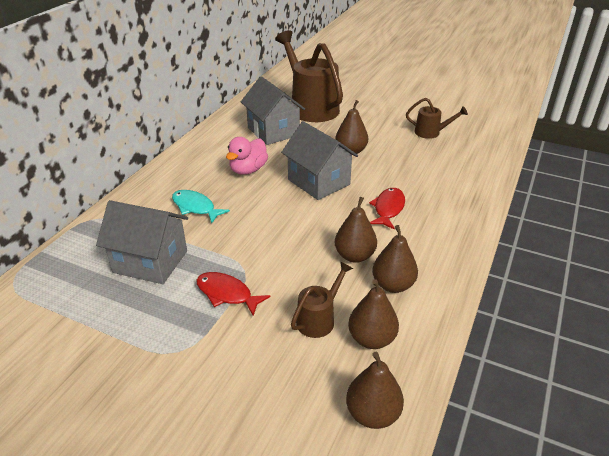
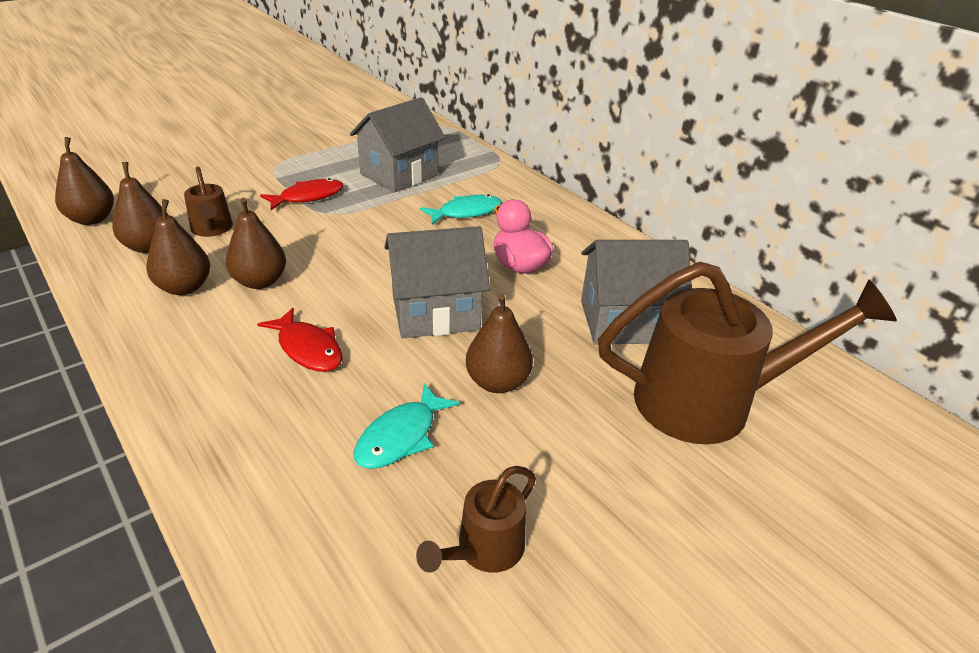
camera: 115 degrees right, 0 degrees up
(407, 163) = (401, 436): none -> turquoise fish

